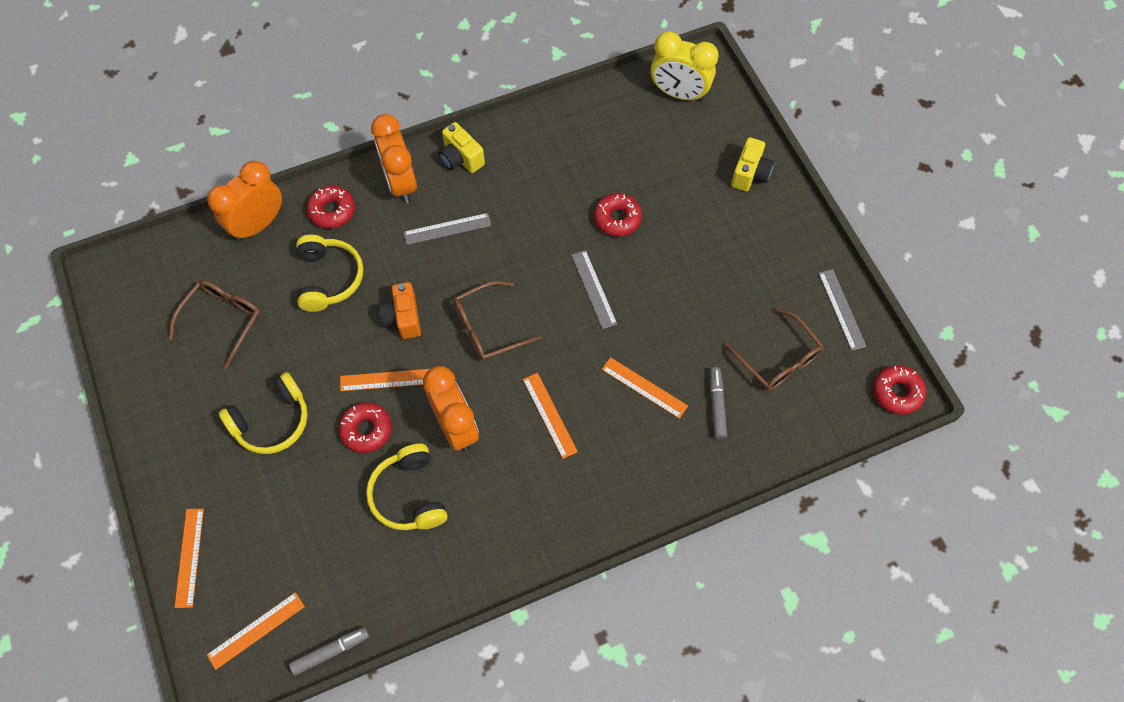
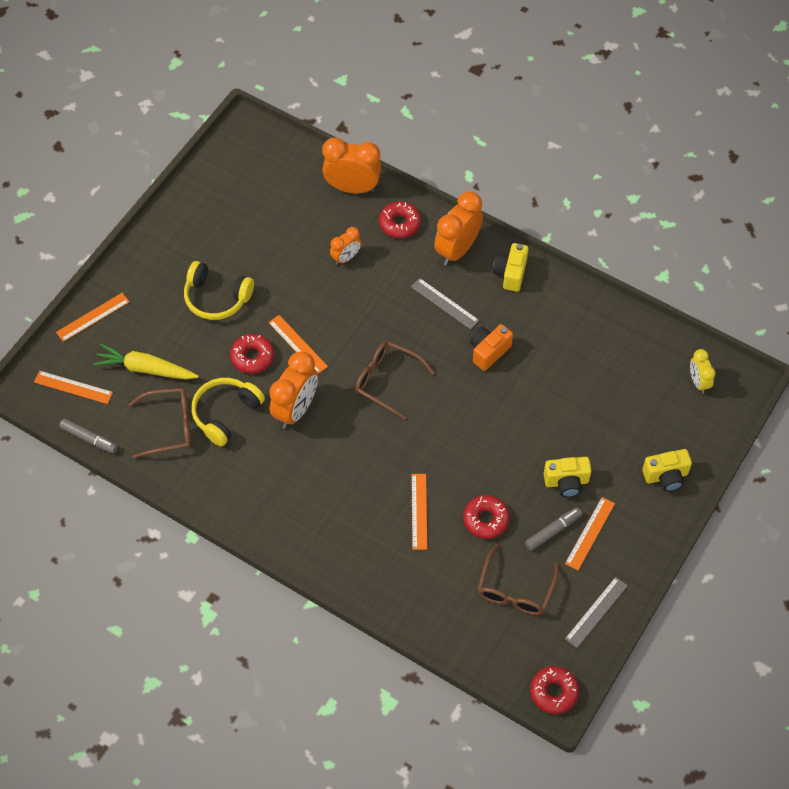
camera: 55 degrees right, 5 degrees down
(222, 320) = (265, 219): brown glasses -> brown glasses (169, 426)
(295, 541) = (145, 369): none -> yellow carrot
(328, 278) = (346, 258): yellow headphones -> orange clock
(403, 318) = (352, 323): orange camera -> orange camera (488, 351)
(549, 415) = (349, 462): orange ruler -> orange ruler (590, 533)
(593, 289) = (473, 429): grey ruler -> none
(617, 219) = (546, 408): red donut -> red donut (486, 519)
(679, 93) = (698, 382): yellow clock -> yellow clock, size x0.56
(701, 250) = (566, 482): none -> yellow camera
(716, 405) = (442, 569): grey marker -> grey marker (552, 531)

